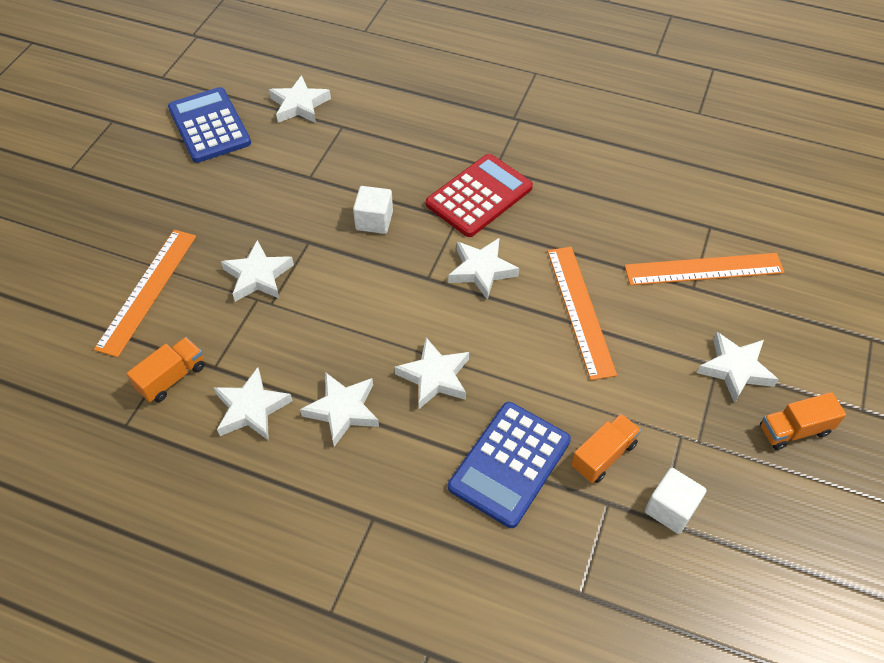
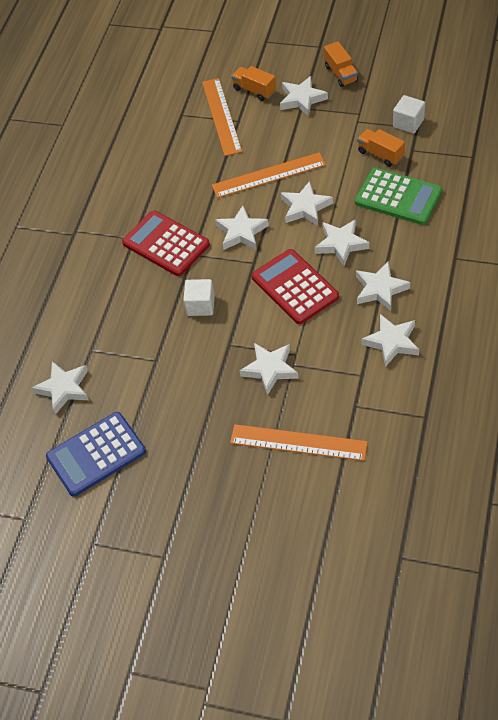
camera: 90 degrees left, 0 degrees up
(172, 378) = (377, 399): orange truck -> orange truck (254, 90)
(375, 315) = (295, 287): none -> red calculator
(509, 464) = (398, 197): blue calculator -> green calculator
(511, 344) = (305, 207): none -> white star

